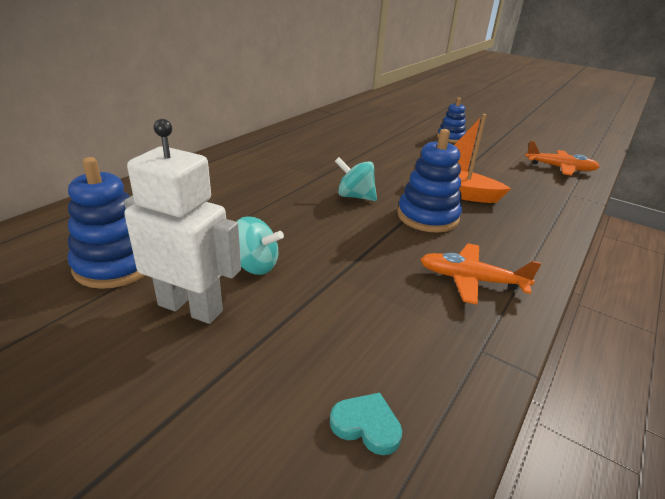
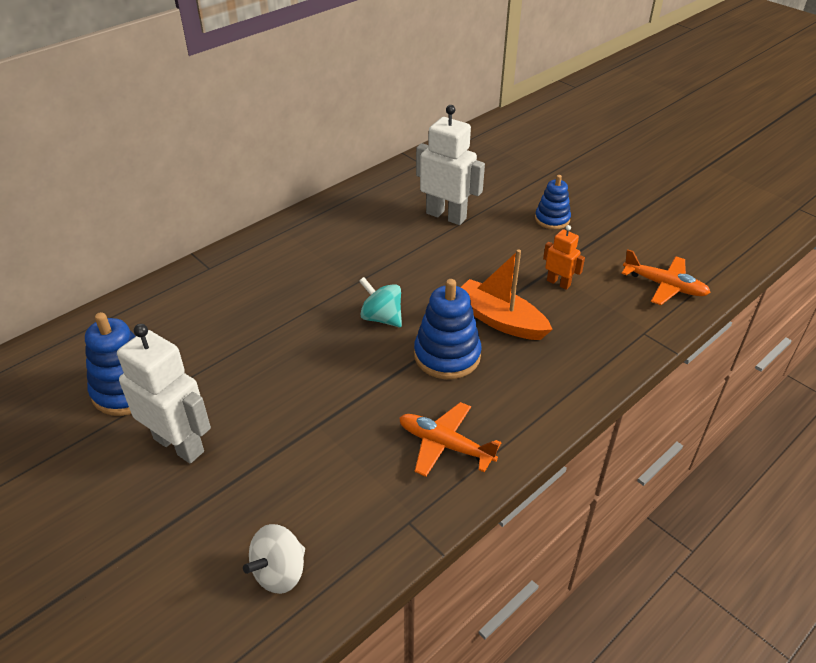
camera: 15 degrees right, 10 degrees up
(255, 265) = (246, 404): turquoise spinning top -> none
(366, 425) = (279, 572): turquoise heart -> white spinning top
(370, 138) = (446, 216): none -> white robot
(483, 170) = (558, 283): none -> orange robot

